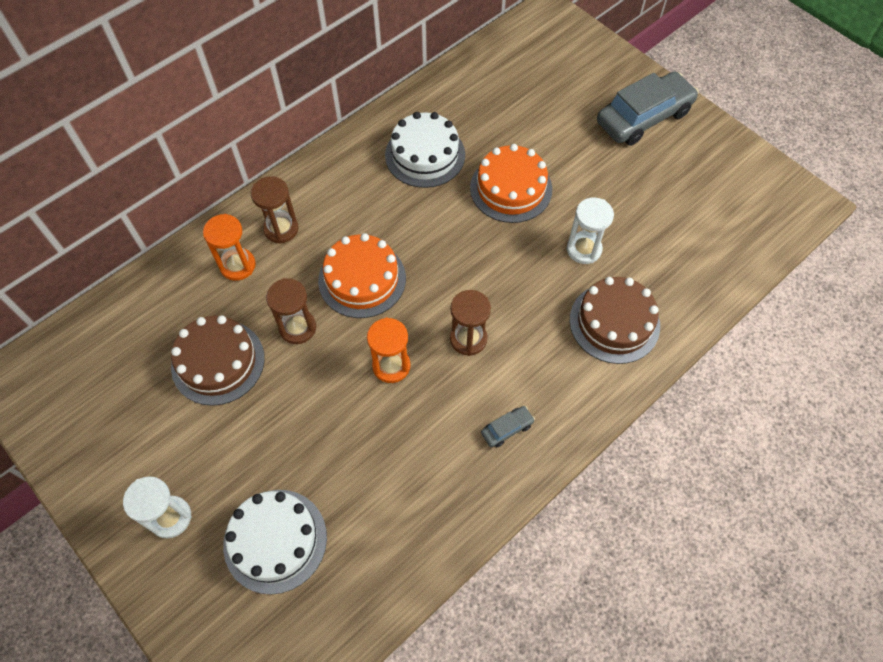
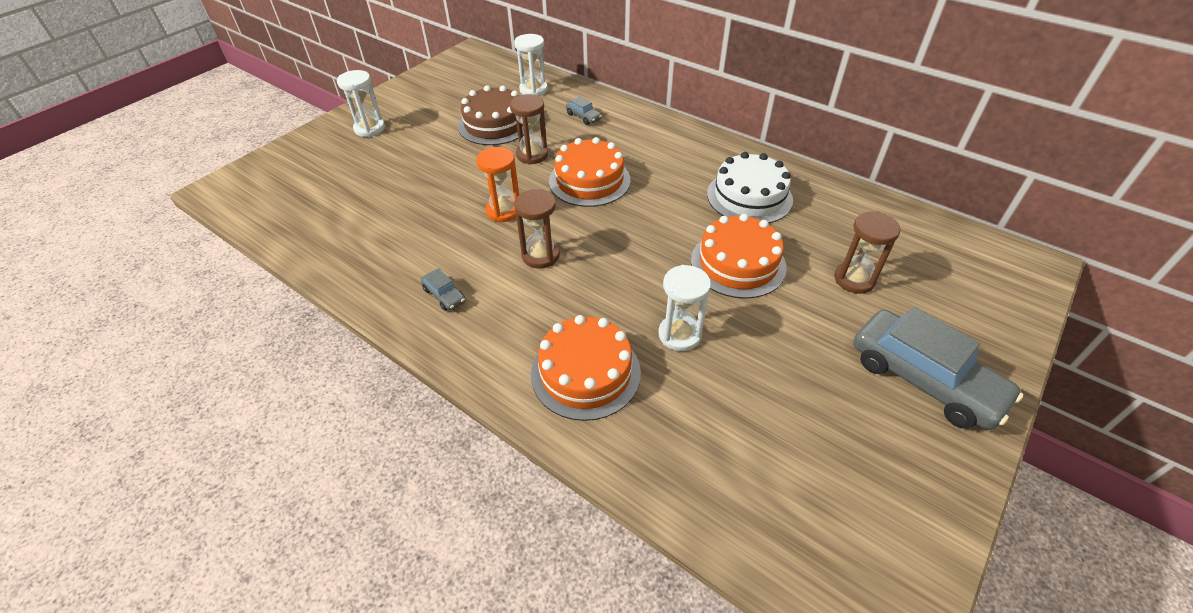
camera: 80 degrees right, 15 degrees down
(153, 310) = (533, 90): none -> white hourglass
(237, 265) = (583, 117): orange hourglass -> grey car
(275, 540) = (346, 176): white cake -> none
(281, 229) = (626, 130): brown hourglass -> brown hourglass (854, 279)
(614, 322) = (585, 373): brown cake -> orange cake

